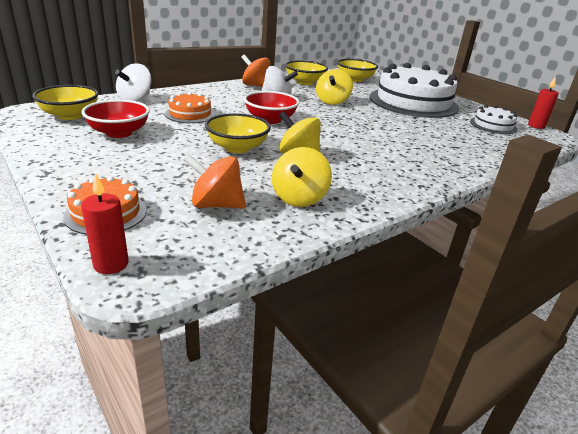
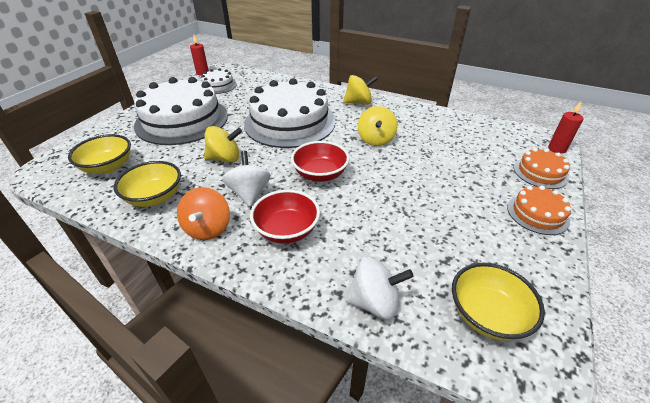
camera: 115 degrees left, 10 degrees up
(119, 133) = (464, 242): red bowl -> red bowl (287, 230)
(190, 114) = (365, 226): orange cake -> orange cake (537, 214)
(216, 205) = (475, 144): orange spinning top -> none
(237, 148) = (399, 167): yellow bowl -> none
(299, 198) = (429, 124): yellow spinning top -> yellow spinning top (358, 103)
(375, 132) = (290, 122): none -> white cake

